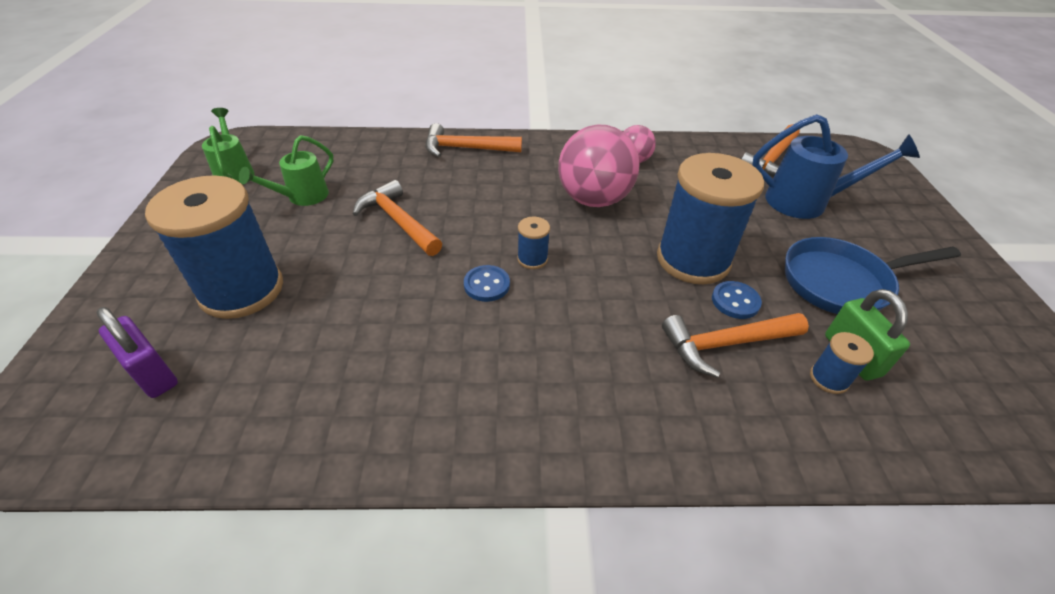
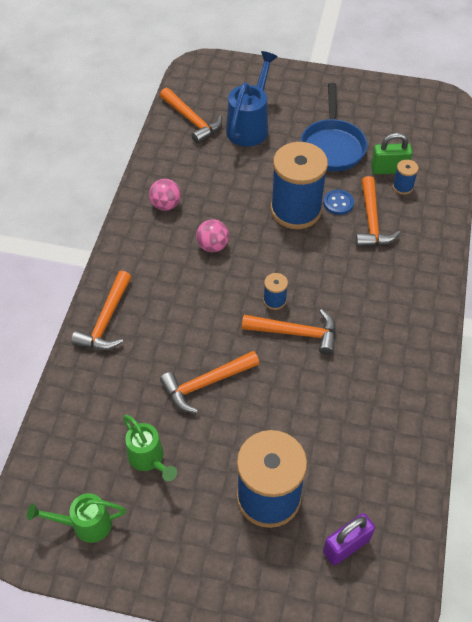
camera: 75 degrees left, 10 degrees up
(487, 285) = (296, 333): blue button -> orange hammer
(593, 199) = (213, 246): pink ball -> pink ball, size x0.52

